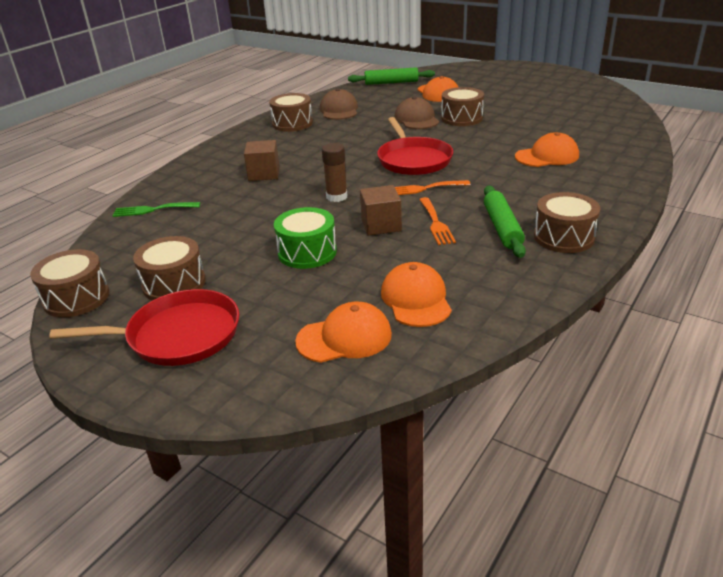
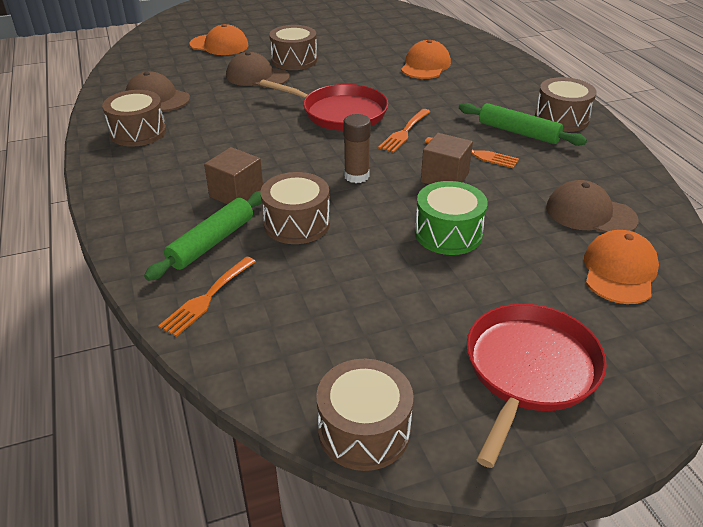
camera: 55 degrees left, 5 degrees up
(152, 210) = (207, 298): green fork -> orange fork
(174, 284) = (416, 339): brown drum -> brown drum (297, 223)
(391, 82) = (146, 51): green rolling pin -> green rolling pin (212, 242)
(416, 299) = (590, 214): orange cap -> brown cap

